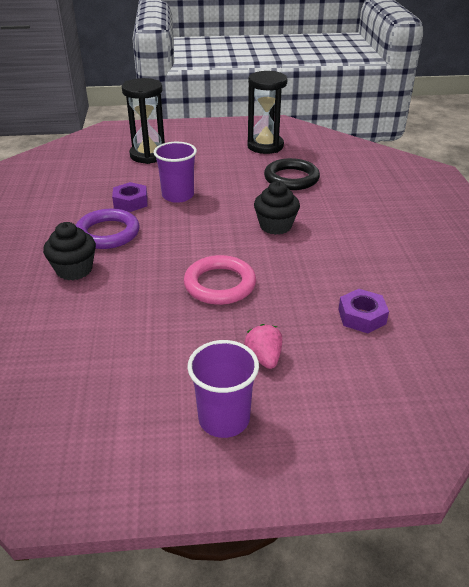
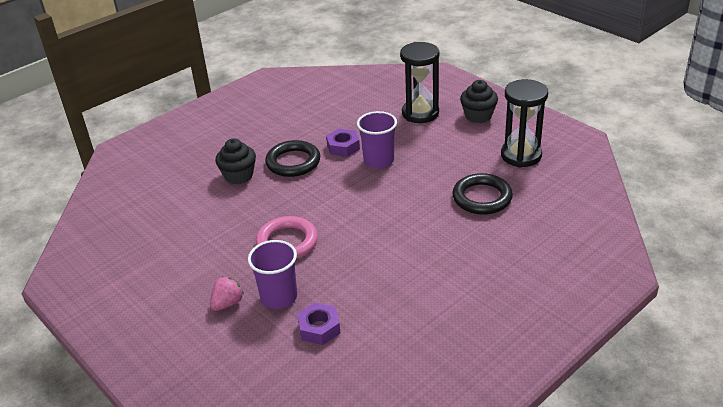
camera: 55 degrees right, 0 degrees up
(108, 233) = (293, 162): purple ring -> black ring
(224, 419) = (157, 315): purple cup -> purple cup (279, 297)
(275, 226) = (394, 228): black cupcake -> black cupcake (478, 116)

